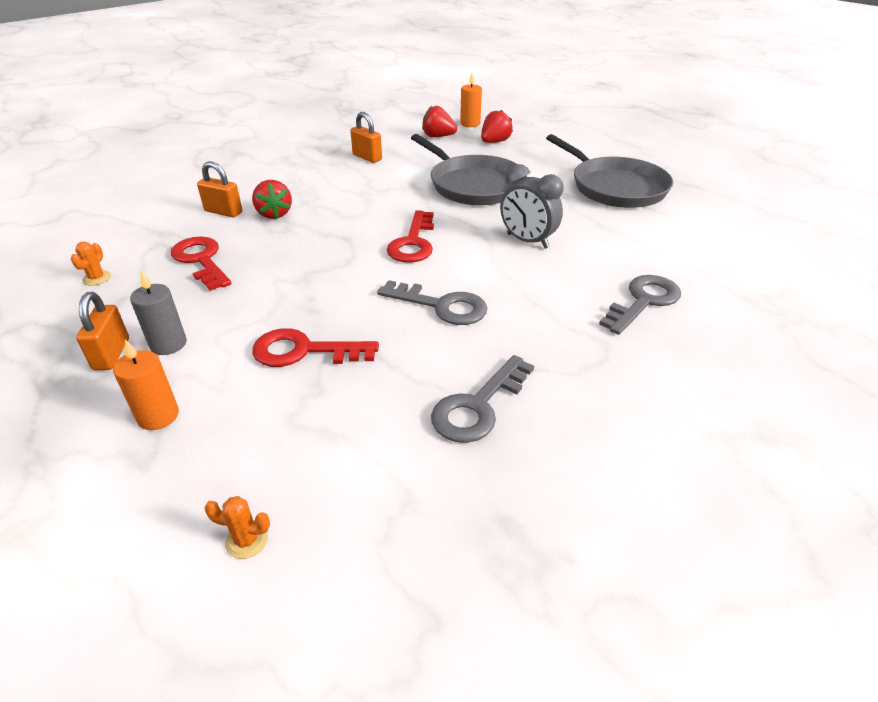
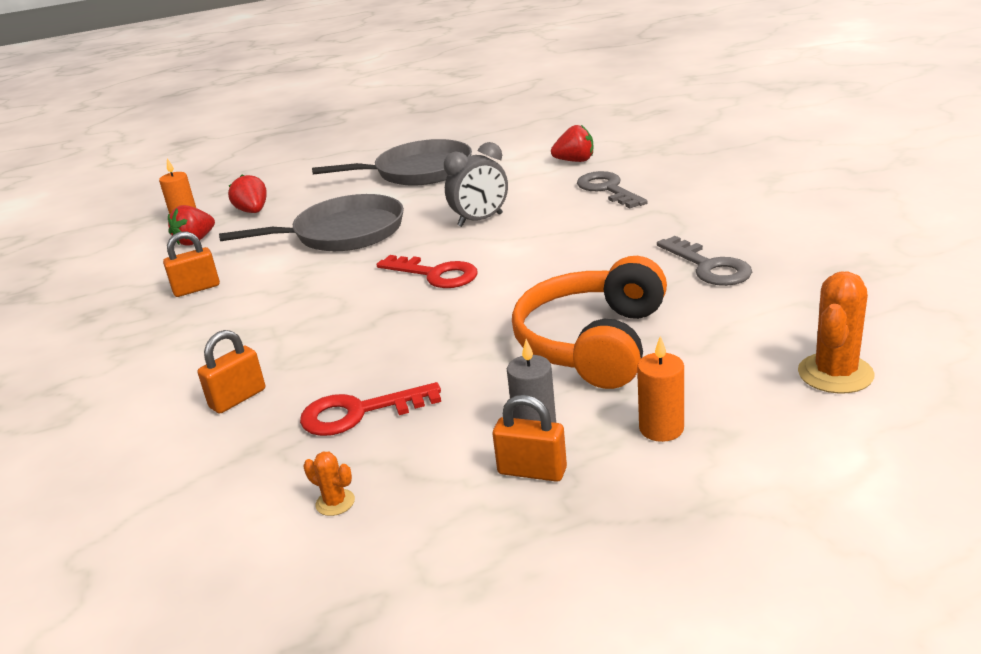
camera: 65 degrees left, 10 degrees down
(246, 540) = (835, 374): orange cactus -> orange cactus, size x2.01
(274, 214) = (285, 358): red strawberry -> red strawberry (575, 161)
(304, 351) = (593, 343): red key -> orange headphones
(441, 306) = (561, 269): grey key -> none

